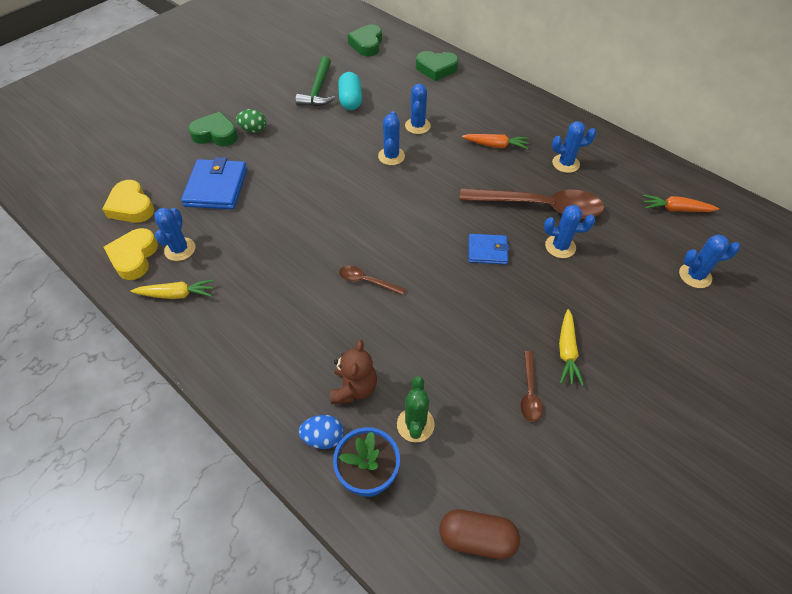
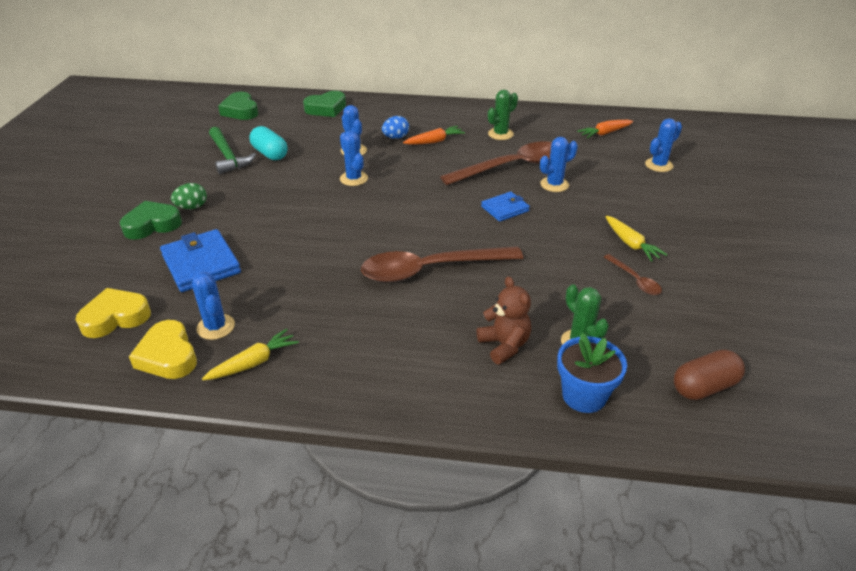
camera: 35 degrees left, 15 degrees down
(131, 206) = (115, 317): yellow heart -> yellow heart turned 135 degrees clockwise
(323, 438) = (518, 392): blue egg -> blue egg (395, 137)
(367, 281) = (431, 269): brown spoon -> brown spoon, size x2.23
(565, 163) = (500, 134): blue cactus -> green cactus

